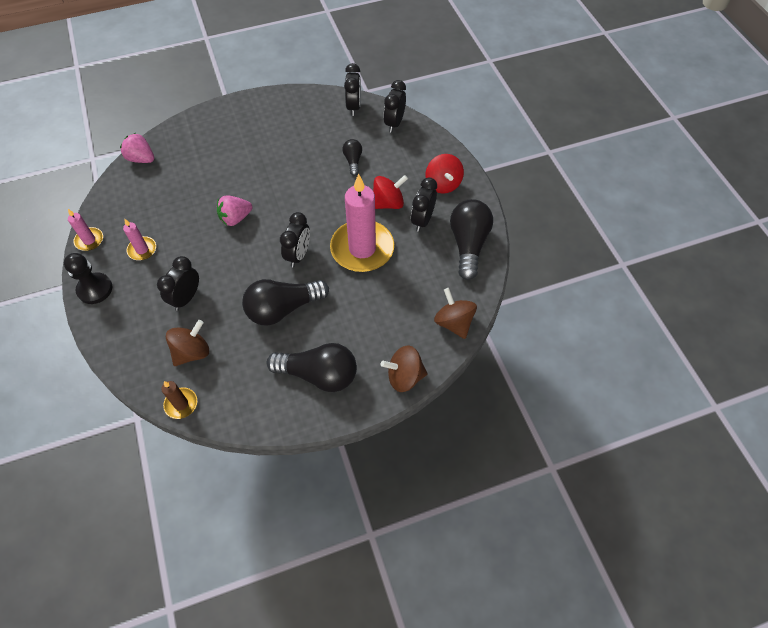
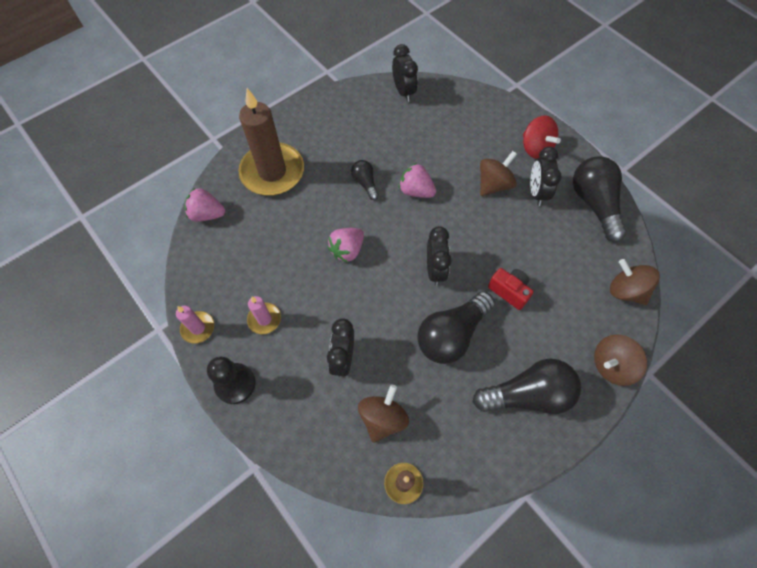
camera: 20 degrees left, 5 degrees up
(209, 141) = (272, 172): none -> brown candle
(318, 189) = (416, 191): none -> pink strawberry
(351, 291) = (509, 291): none -> red camera
(353, 161) = (434, 150): black light bulb -> black light bulb (365, 183)
(362, 248) = (495, 241): pink candle -> none
(388, 203) = (494, 184): red spinning top -> brown spinning top
(394, 123) = (453, 97): black clock -> none

